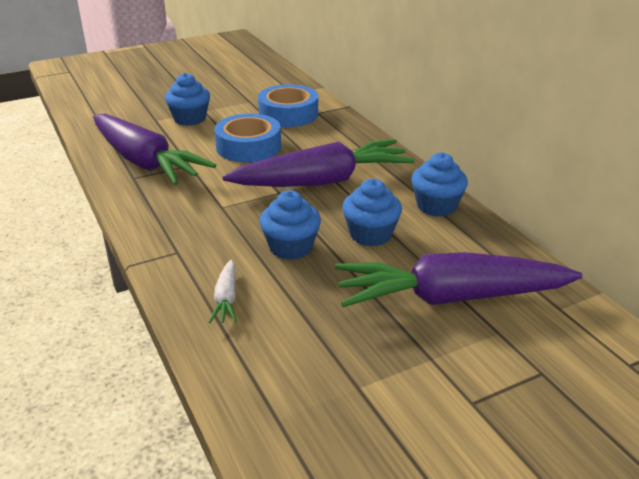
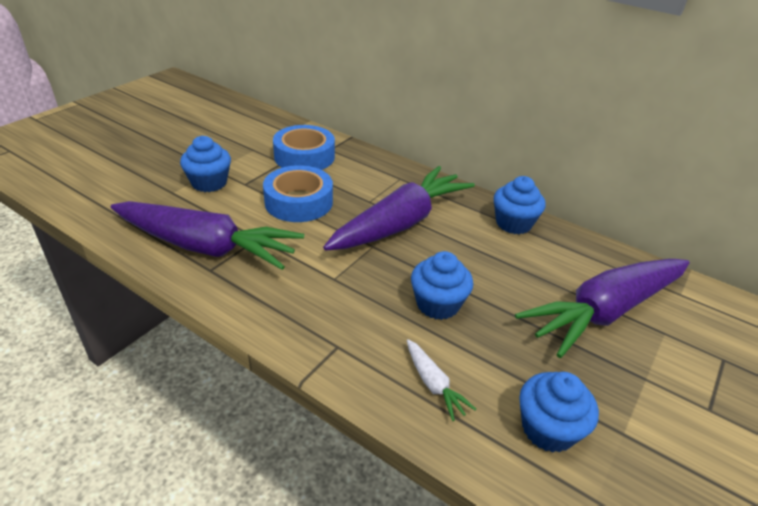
camera: 30 degrees left, 5 degrees up
(370, 234) = (490, 268): blue cupcake -> blue cupcake (548, 429)

